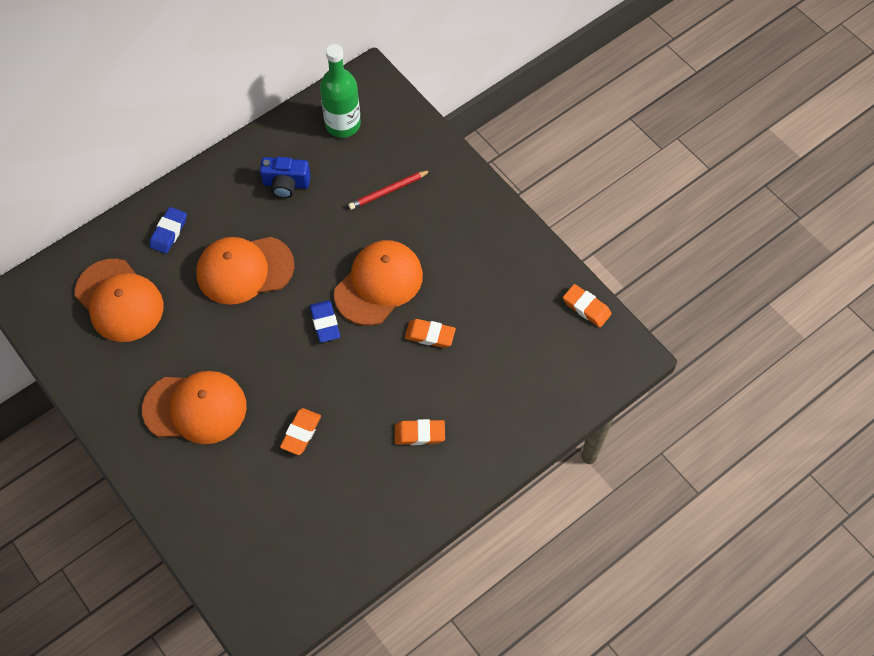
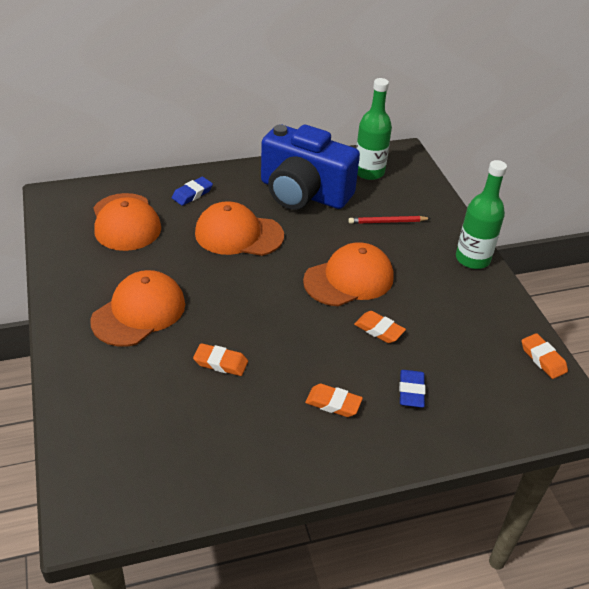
camera: 20 degrees right, 20 degrees down
(195, 408) = (139, 312): orange cap -> orange cap turned 75 degrees counterclockwise
(286, 184) = (303, 193): blue camera -> blue camera, size x2.25
(301, 433) = (221, 363): orange eraser -> orange eraser turned 60 degrees clockwise
(325, 323) = (287, 290): blue eraser -> blue eraser (411, 391)
(488, 209) = (472, 259): none -> green bottle

